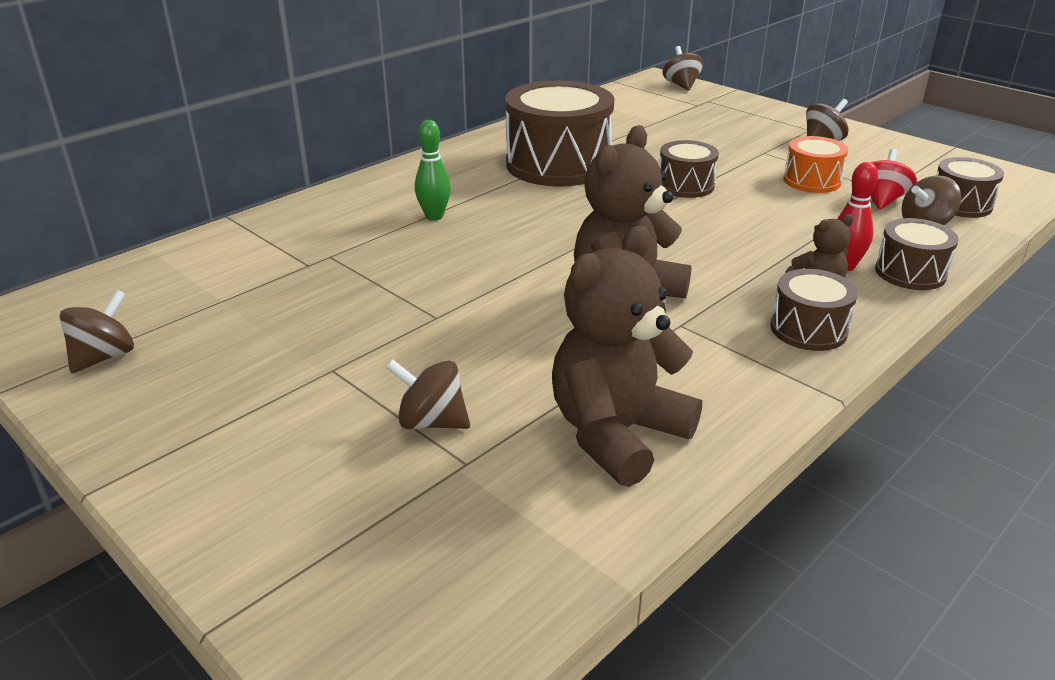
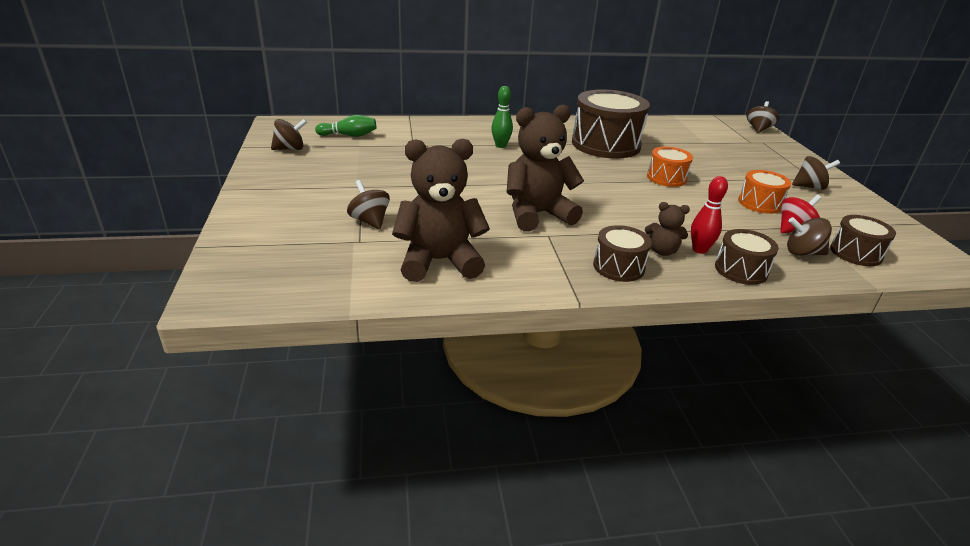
camera: 35 degrees right, 0 degrees up
(177, 289) = (349, 135): none -> green bowling pin
(685, 185) = (666, 178): brown drum -> orange drum

